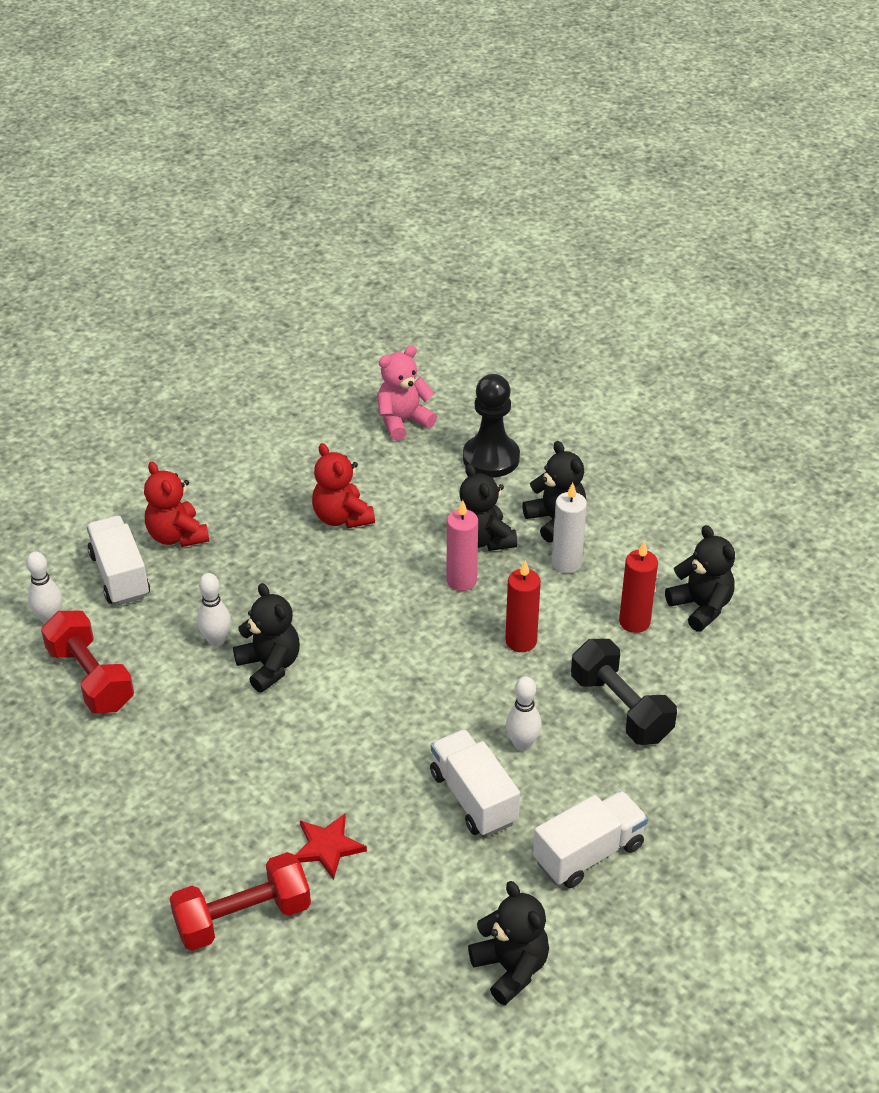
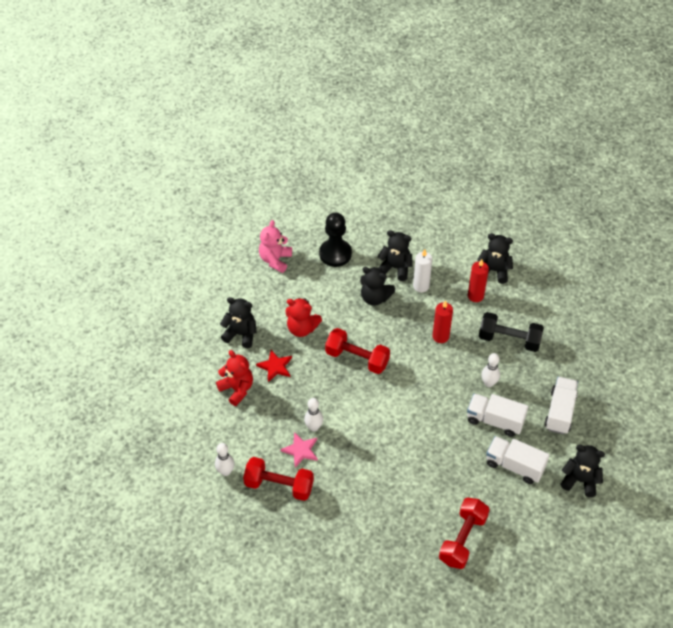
camera: 40 degrees left, 10 degrees up
(120, 575) = (233, 427): white truck -> white truck (514, 466)
(167, 656) = (300, 450): none -> pink star
(177, 536) = (237, 389): red teddy bear -> red teddy bear turned 150 degrees counterclockwise
(269, 666) = (350, 423): black teddy bear -> black teddy bear (241, 334)
(327, 847) = (462, 484): red star -> red star (275, 366)
(371, 596) = (357, 358): none -> red dumbbell
(461, 581) = (387, 324): pink candle -> none

